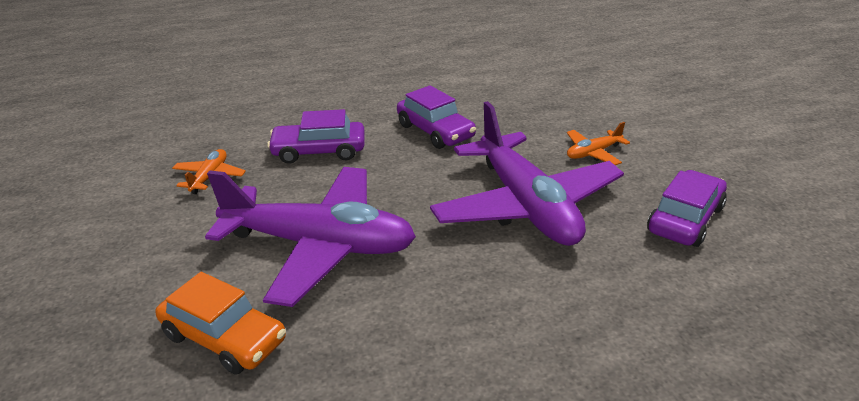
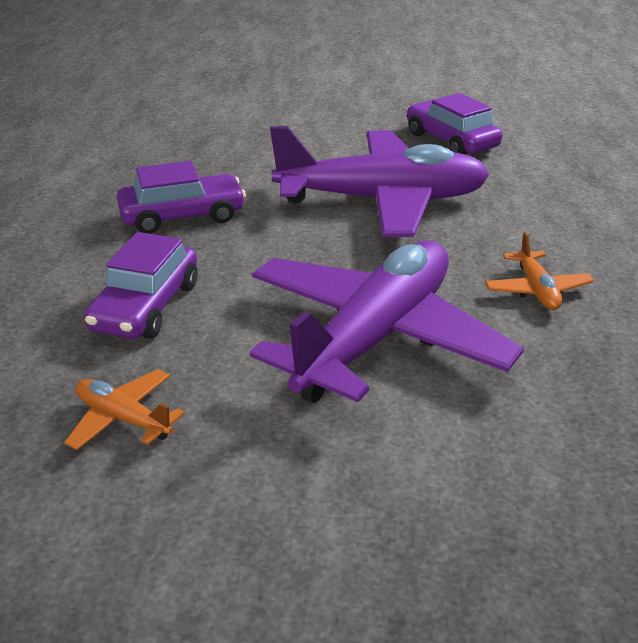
camera: 70 degrees left, 0 degrees up
(224, 338) = (525, 434): orange car -> none
(593, 153) = (314, 147): orange plane -> orange plane (536, 290)

